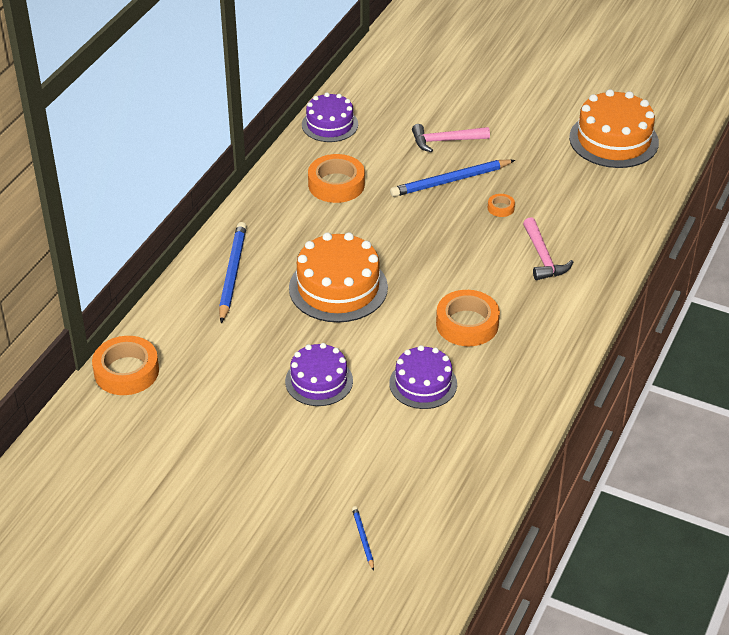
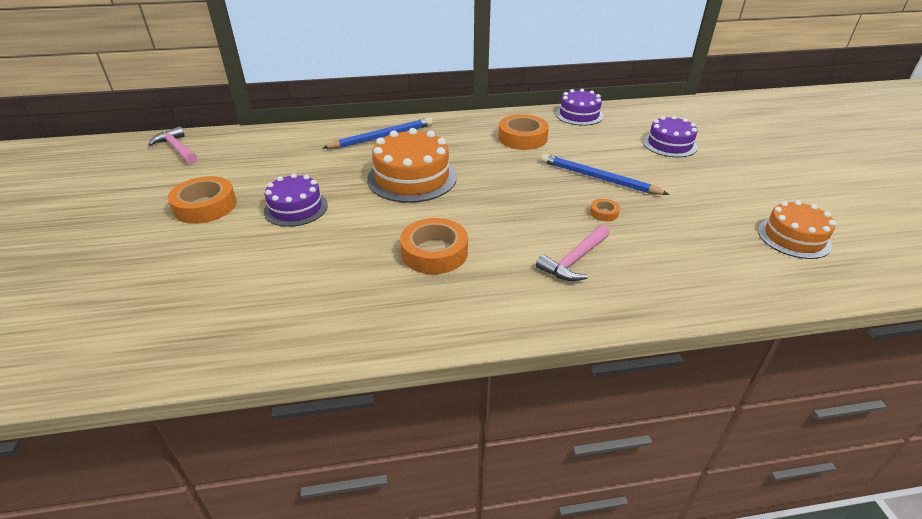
camera: 55 degrees right, 5 degrees down
(126, 371) = (250, 138): orange tape -> orange tape (205, 206)
(363, 538) = (101, 303): blue pencil -> none
(423, 384) = (333, 258): purple cake -> purple cake (669, 144)
(445, 141) = (638, 159): pink hammer -> pink hammer (177, 149)
(613, 140) = (794, 237): orange cake -> orange cake, size x0.64

